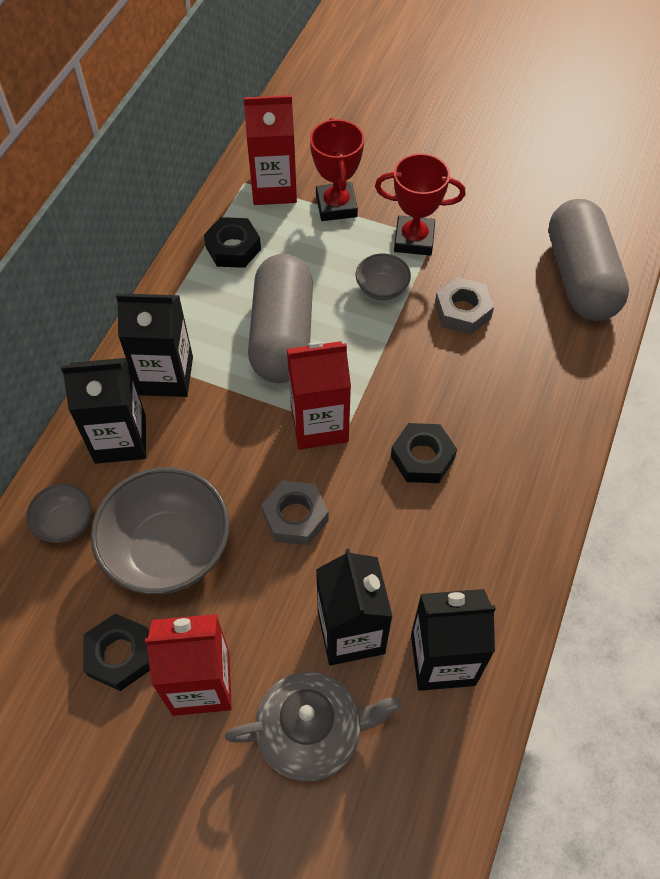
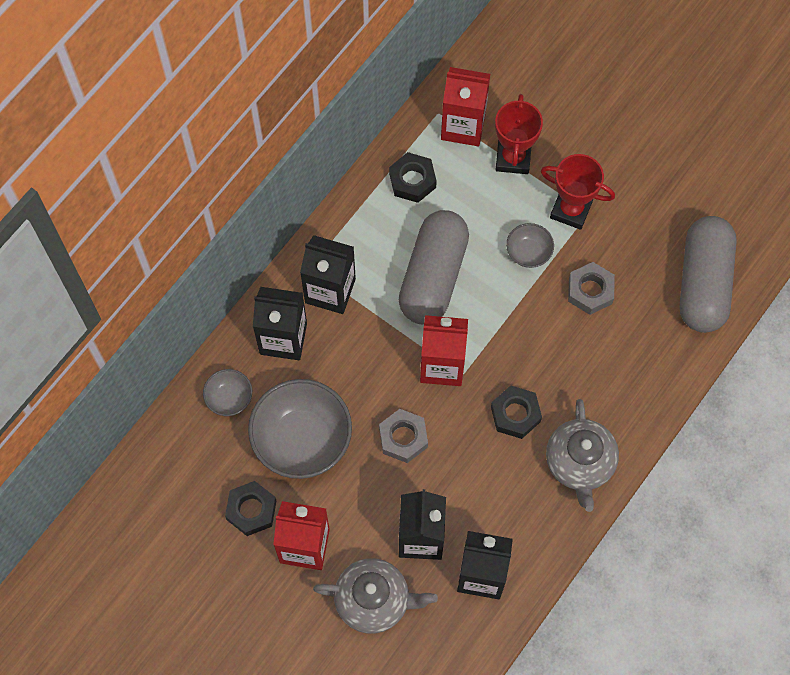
camera: 15 degrees right, 10 degrees up
(517, 493) = (580, 463): none -> grey teapot

